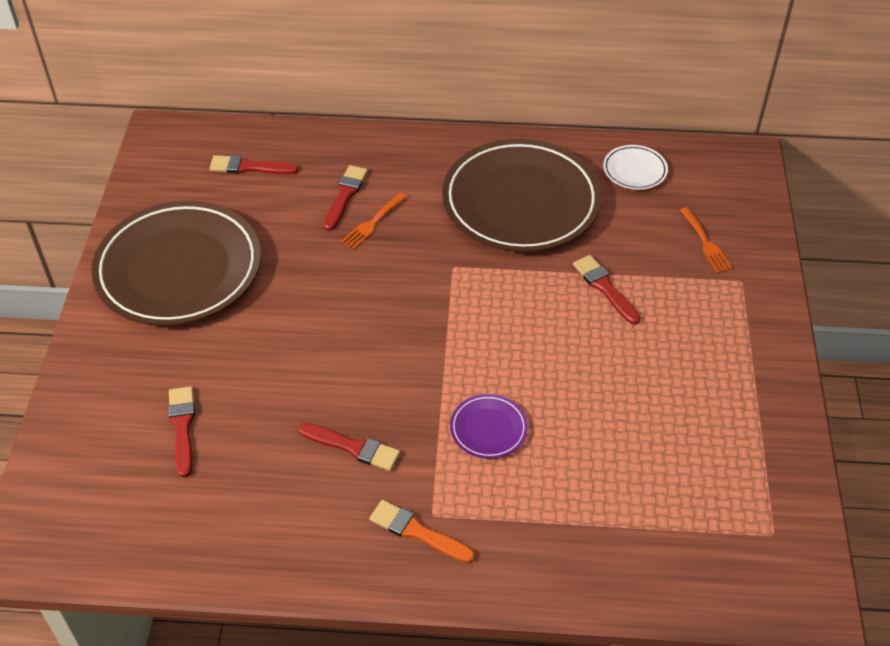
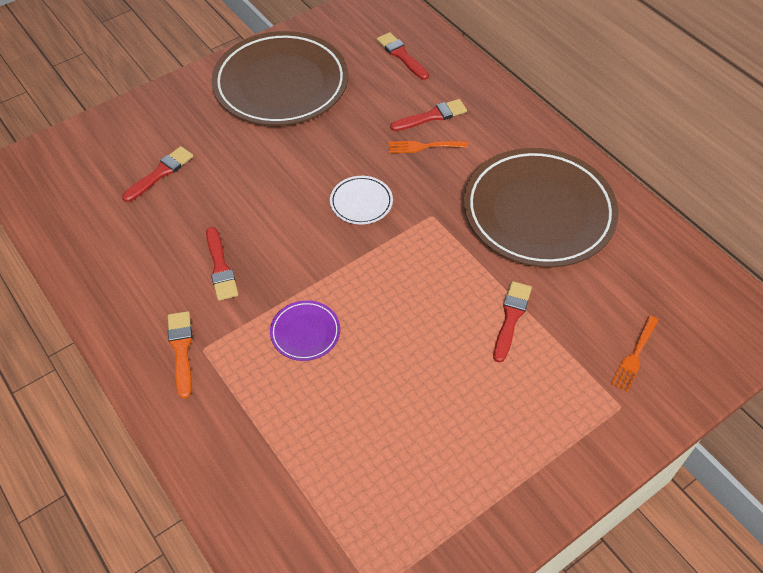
camera: 50 degrees right, 5 degrees up
(634, 170) = (656, 260): white plate -> white plate (361, 202)

